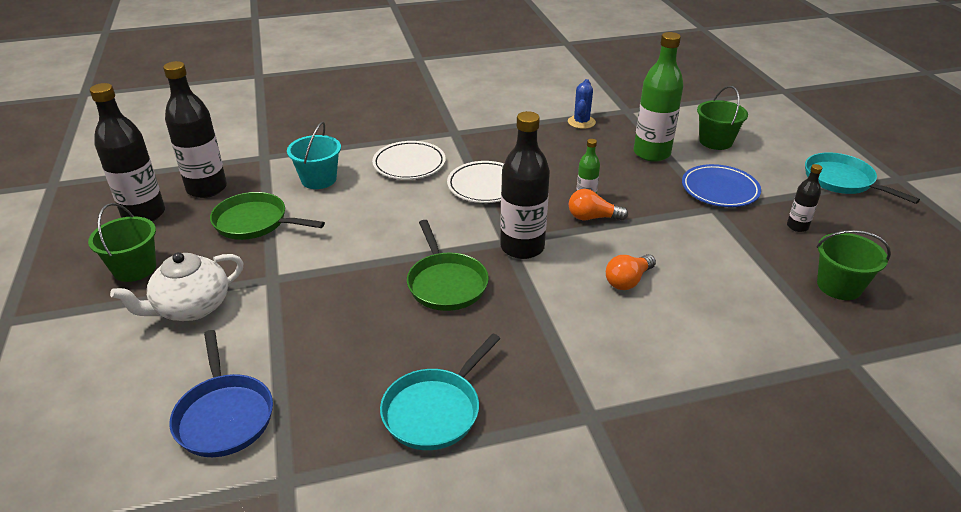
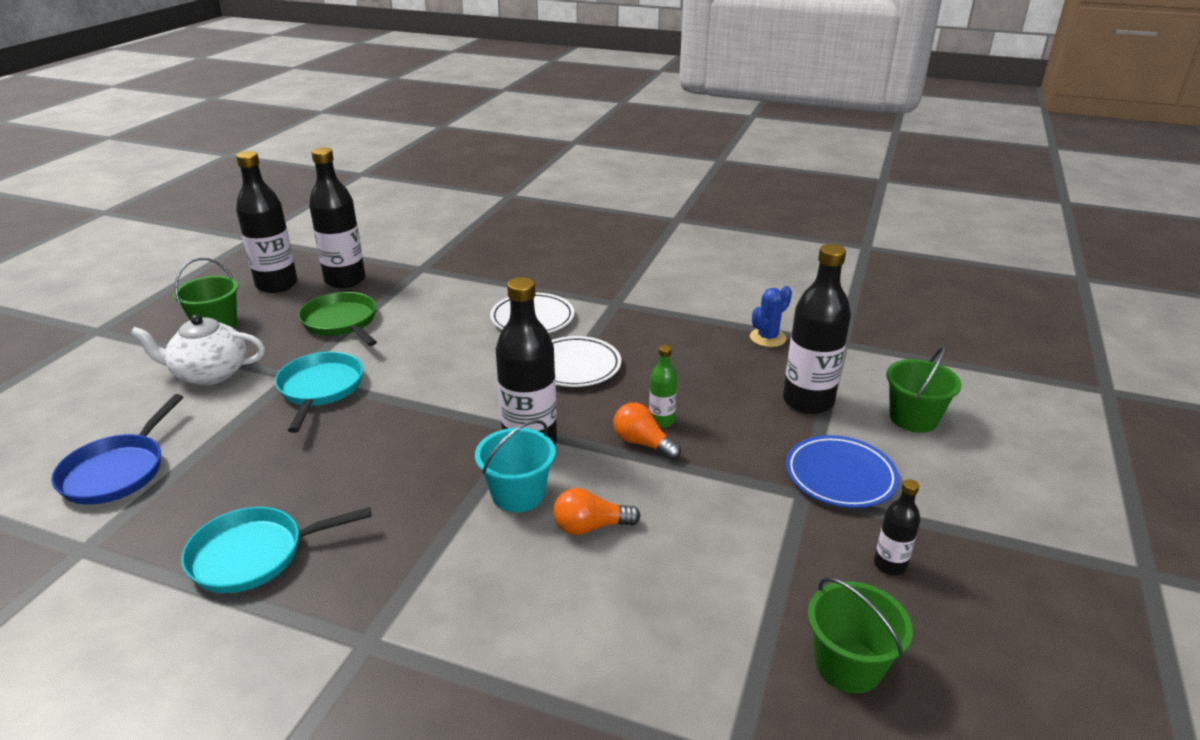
camera: 35 degrees right, 5 degrees down
(319, 179) = (438, 304): turquoise bucket -> turquoise bucket (518, 494)
(446, 283) = (416, 444): green pan -> none
(651, 153) = (808, 401): green bottle -> black bottle
(842, 181) = (1042, 538): turquoise pan -> turquoise pan (320, 389)

